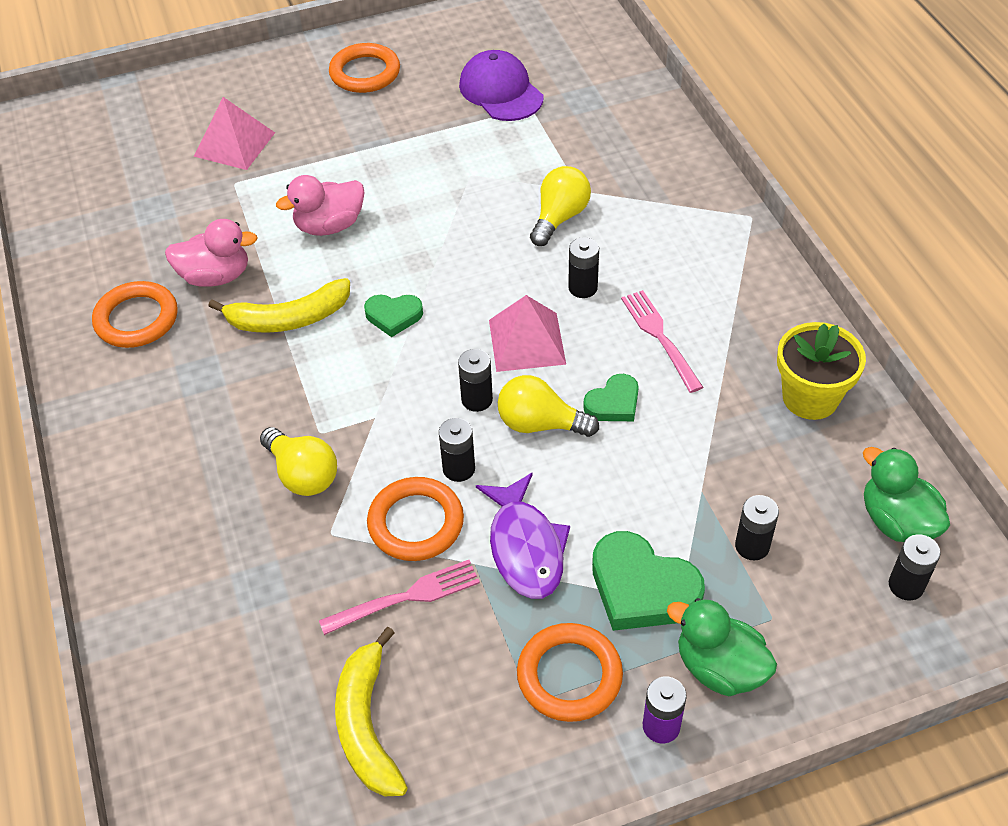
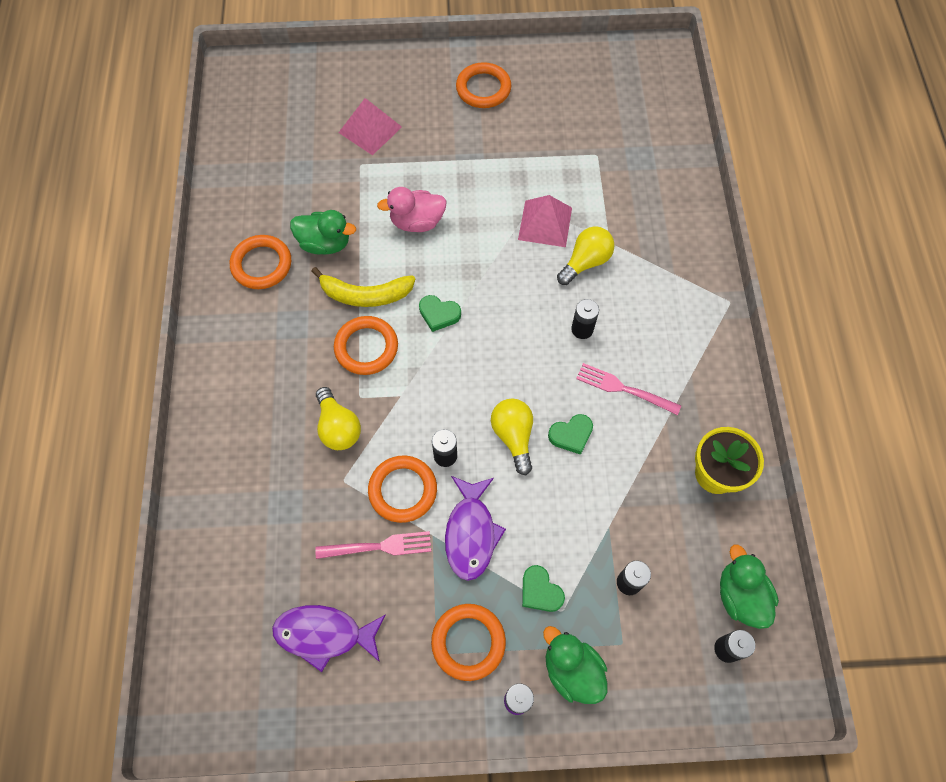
camera: 15 degrees right, 15 degrees up
(216, 276) = (325, 243): pink duck -> green duck
(310, 375) = (366, 347): none -> orange ring
(367, 724) = (324, 634): yellow banana -> purple fish
(477, 399) = (475, 402): black battery -> none
(501, 91) = (579, 133): purple cap -> none
(526, 342) = (526, 364): pink pyramid -> pink pyramid (545, 223)
(540, 424) = (513, 436): yellow light bulb -> yellow light bulb turned 45 degrees clockwise
(642, 588) = (540, 591): green heart -> green heart, size x0.58
(660, 337) = (624, 389): pink fork -> pink fork turned 60 degrees counterclockwise

